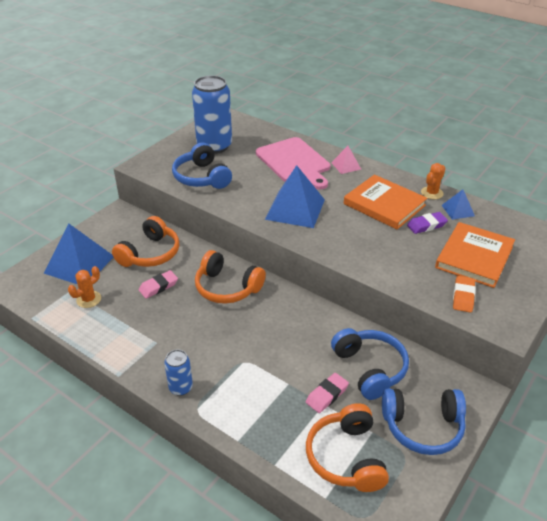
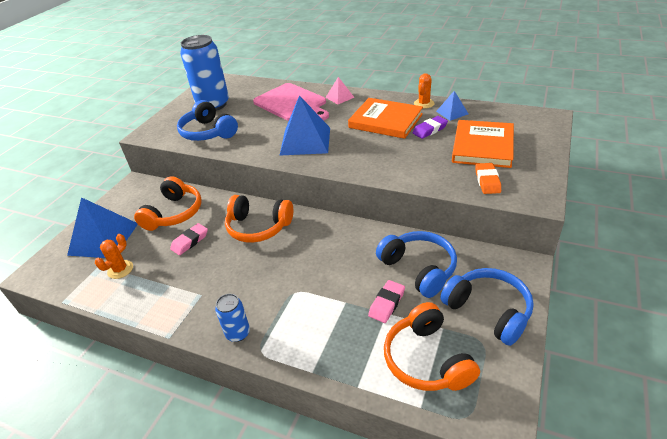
camera: 10 degrees left, 0 degrees up
(422, 427) = (488, 310): blue headphones -> blue headphones turned 120 degrees counterclockwise

